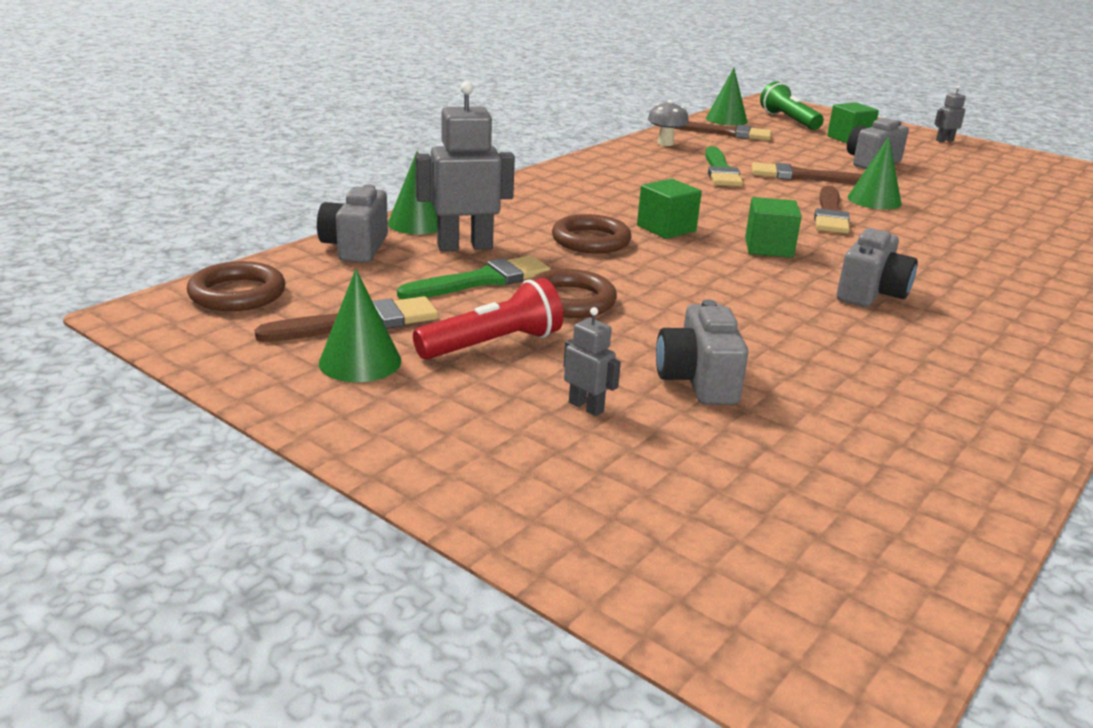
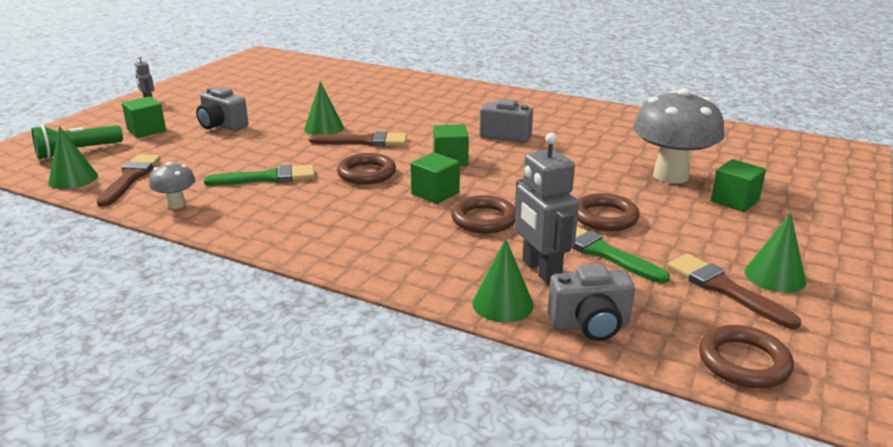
camera: 100 degrees left, 0 degrees up
(493, 344) = (697, 235): red flashlight -> none
(586, 407) = (734, 201): grey robot -> green cube
(697, 381) = (671, 176): grey camera -> grey mushroom
(728, 206) = (366, 173): none -> brown ring
(802, 176) = (272, 148): brown brush -> none

